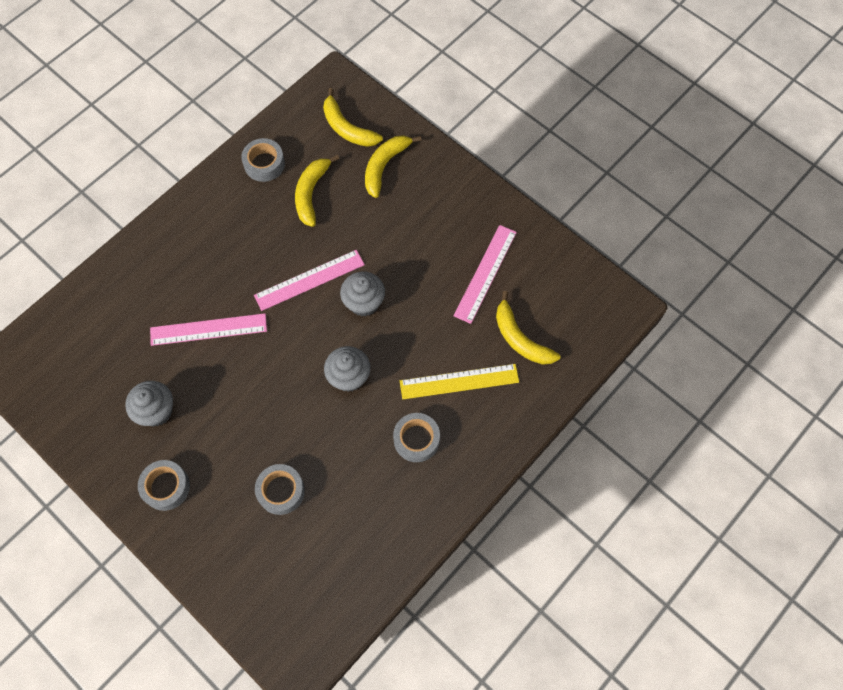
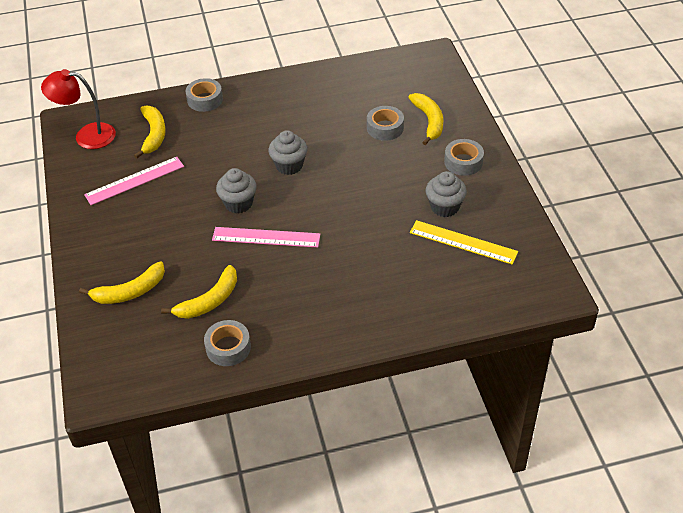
camera: 145 degrees left, 20 degrees down
(208, 329) = (370, 241): pink ruler -> none
(347, 128) = (129, 341): yellow banana -> yellow banana (429, 121)
(416, 439) = (274, 115): grey tape -> grey tape (205, 100)
(459, 381) = (218, 131): yellow ruler -> yellow ruler (463, 242)
(585, 299) = (87, 136): none -> red lamp

